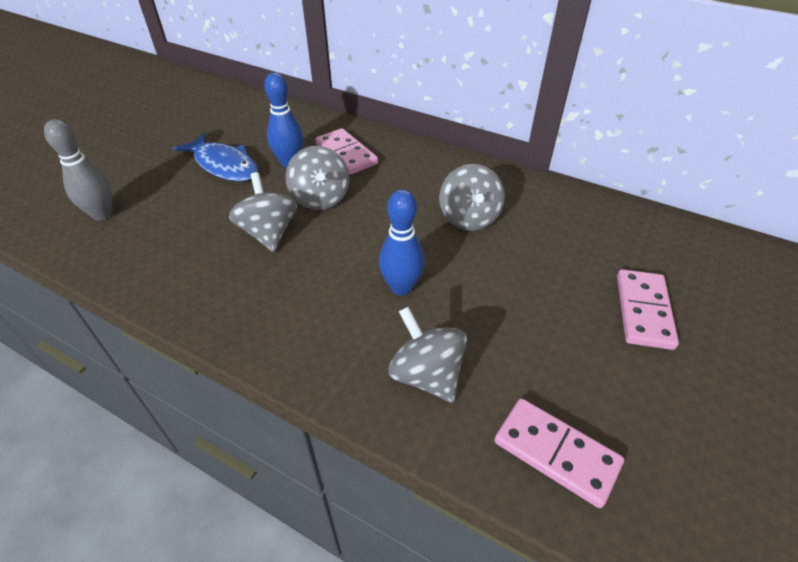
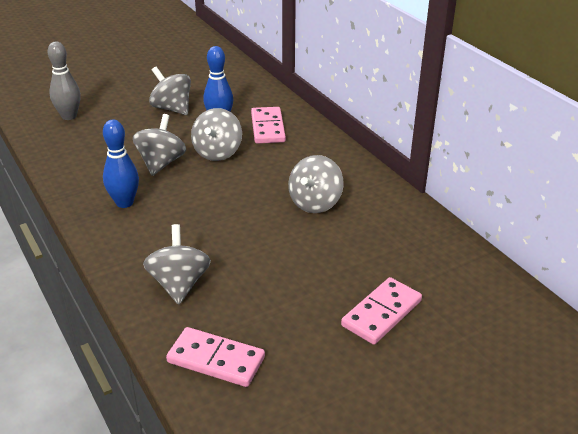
camera: 30 degrees right, 10 degrees down
(224, 165) = (172, 108): blue fish -> grey spinning top
(401, 287) = (216, 229): blue bowling pin -> blue bowling pin (124, 203)
(556, 452) = (216, 360): pink domino -> pink domino turned 45 degrees counterclockwise

